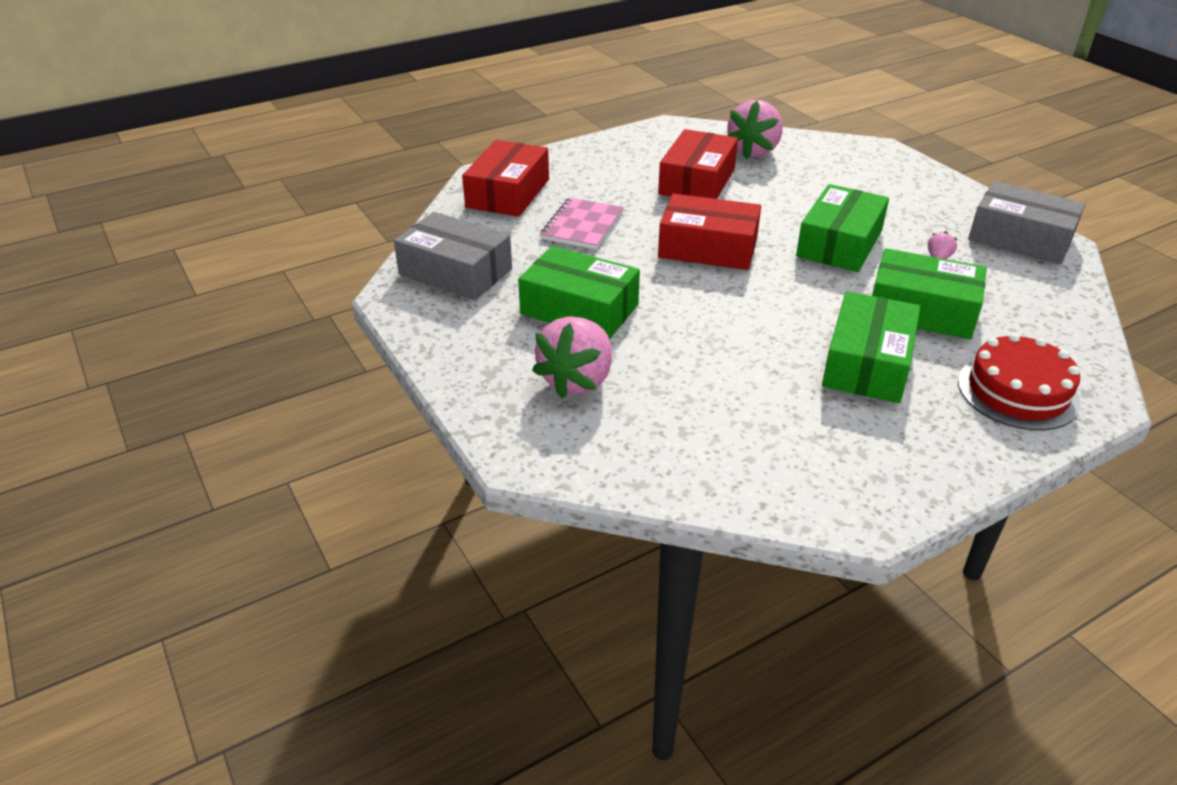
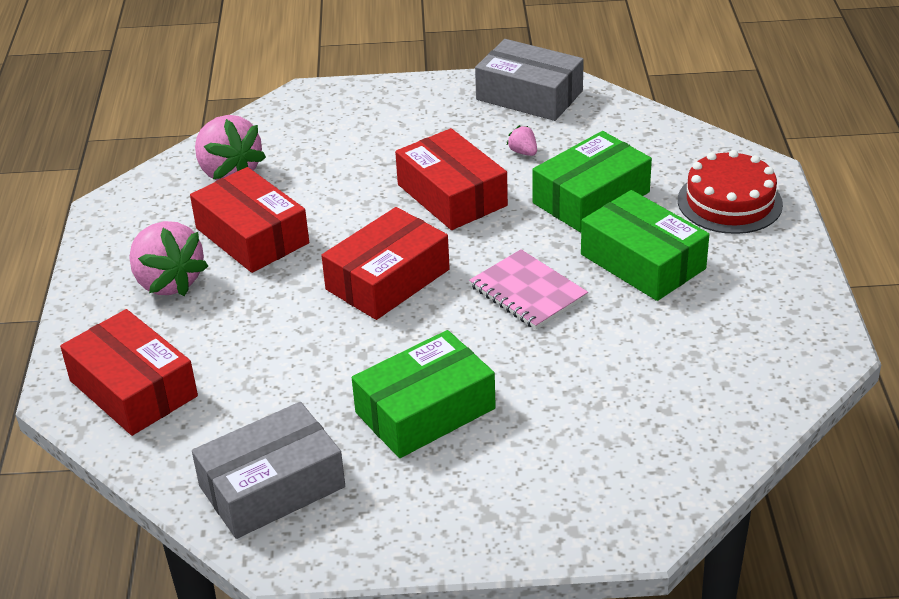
camera: 60 degrees left, 0 degrees up
(577, 380) = (545, 453): pink strawberry -> pink strawberry (168, 282)
(582, 226) = (264, 353): pink notebook -> pink notebook (528, 292)
(839, 243) = (452, 195): green box -> red box
(1020, 238) = (529, 95): grey box -> grey box turned 60 degrees clockwise

